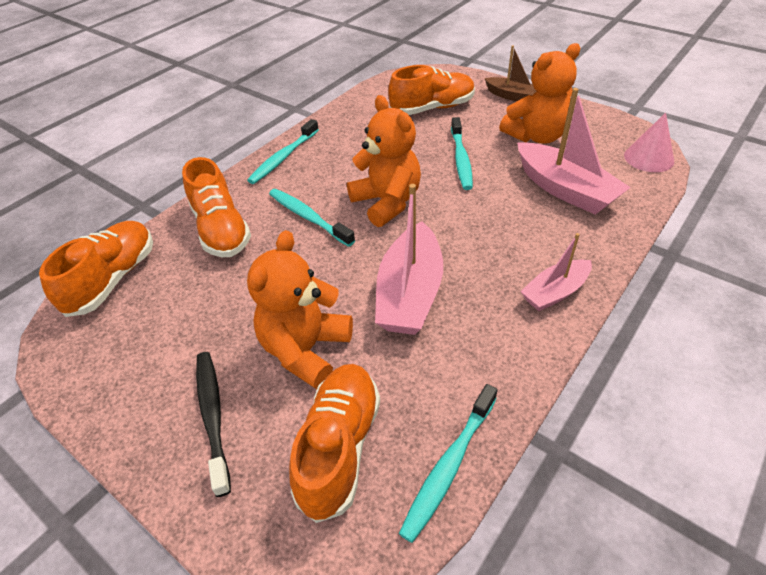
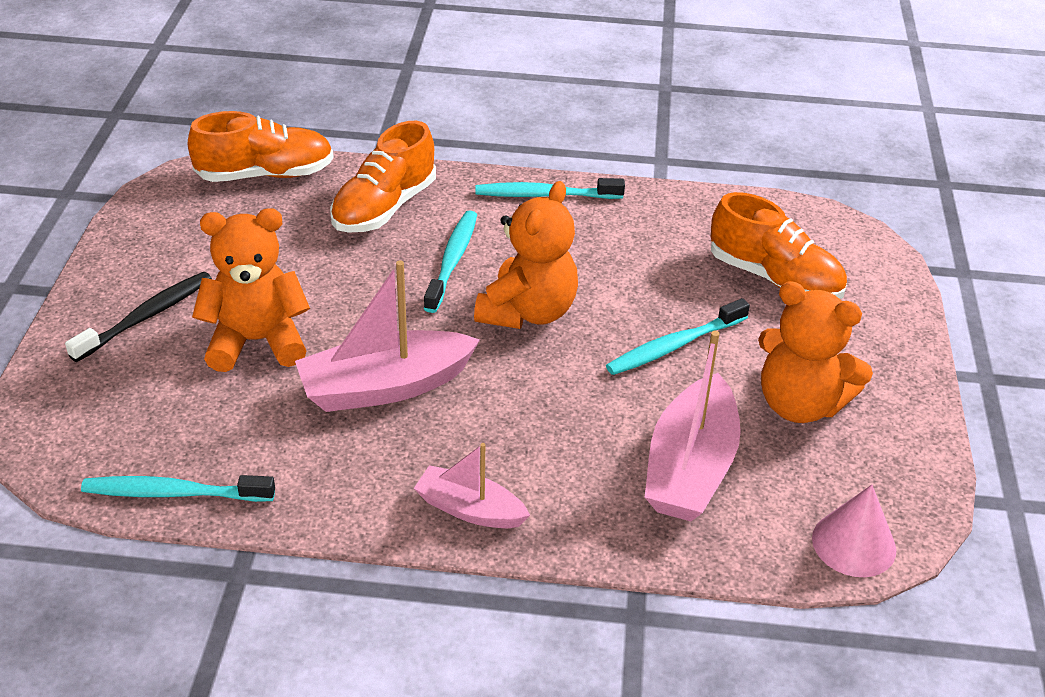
camera: 55 degrees right, 5 degrees down
(339, 447) = (156, 411): orange shoe -> none
(512, 96) = (889, 348): brown boat -> none

